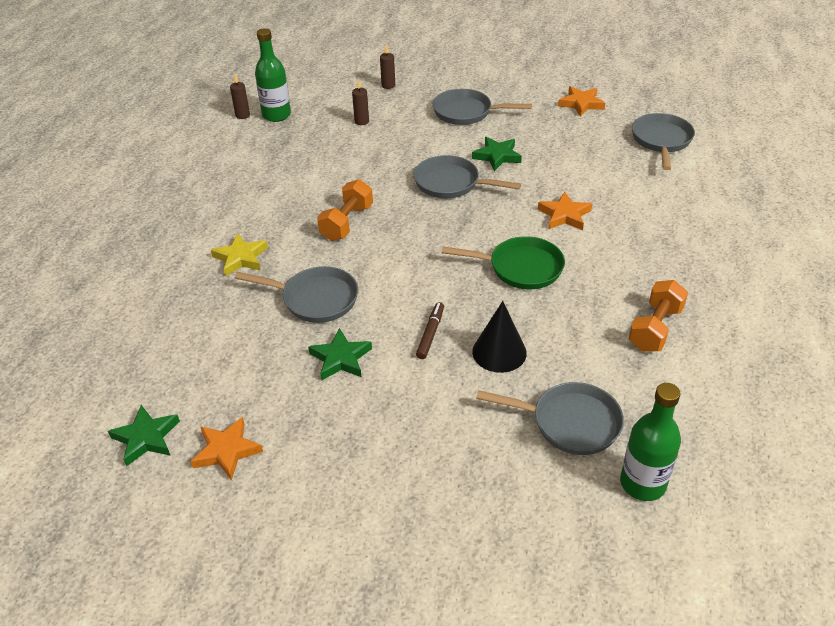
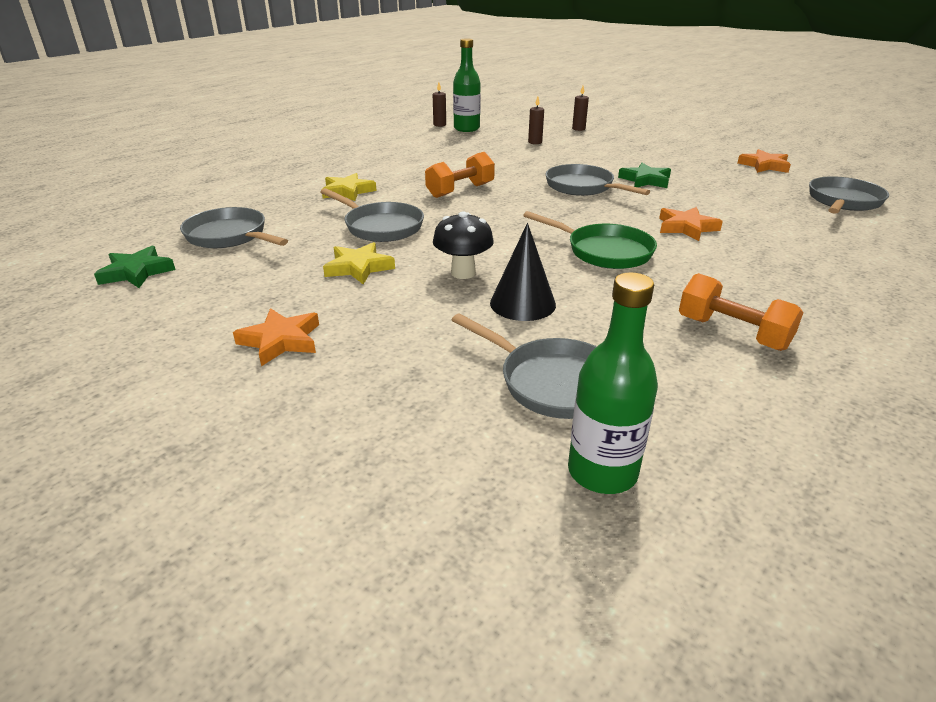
camera: 25 degrees right, 10 degrees down
(227, 451) = (186, 299): orange star -> orange star (281, 340)
(340, 358) = (358, 267): green star -> yellow star
(430, 334) = (463, 273): brown marker -> black mushroom
(466, 112) = (638, 152): grey pan -> grey pan (230, 236)
(655, 328) = (732, 333): orange dumbbell -> orange dumbbell turned 75 degrees clockwise

